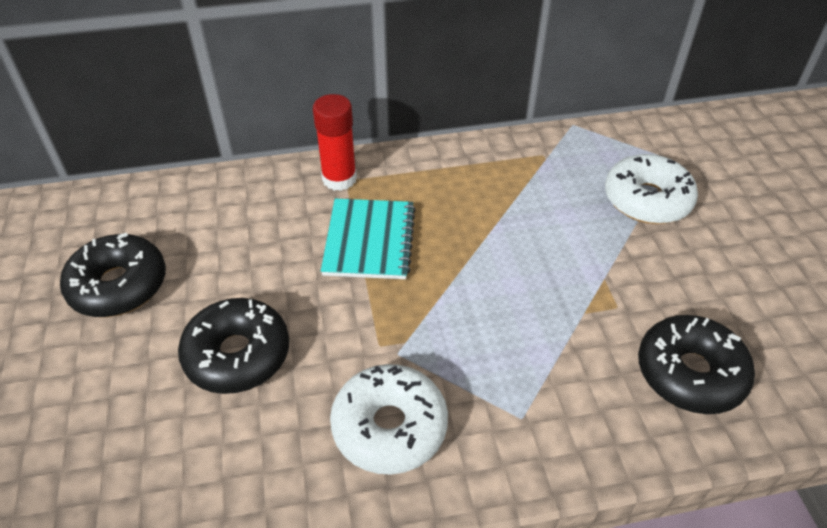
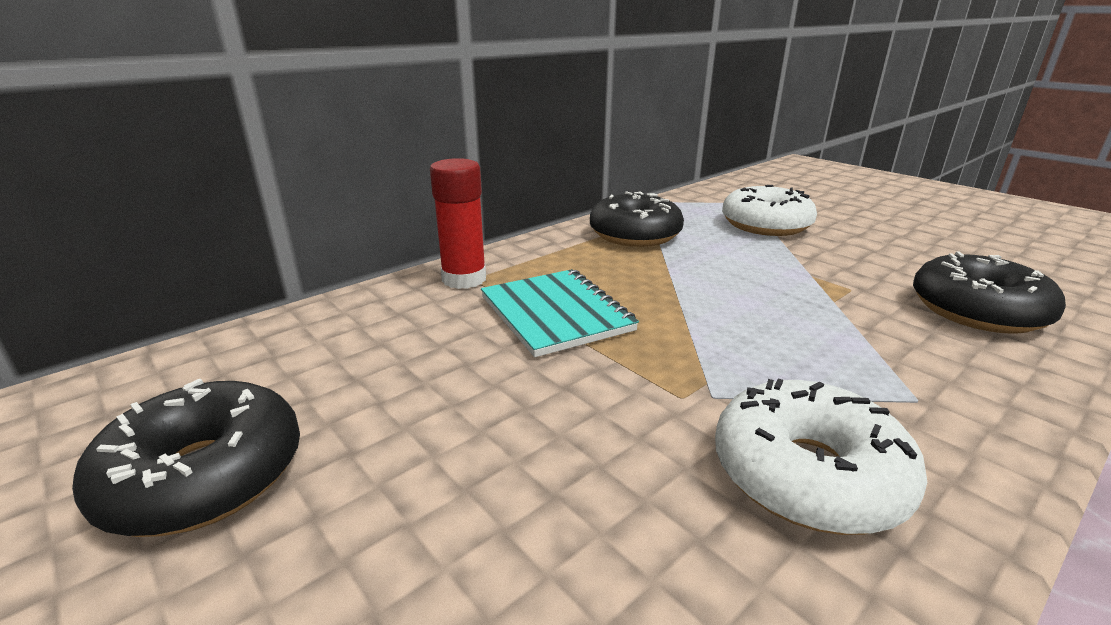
camera: 30 degrees left, 20 degrees down
(237, 355) = (502, 484): black donut -> black donut (635, 234)

